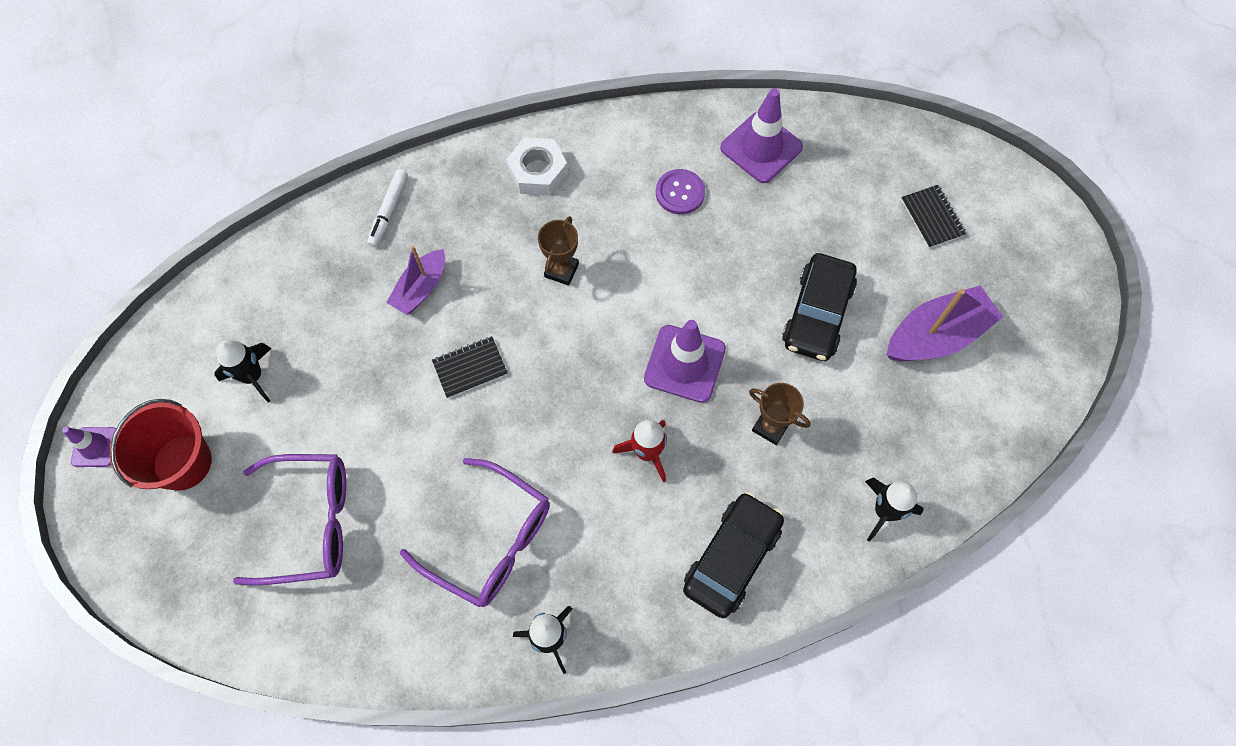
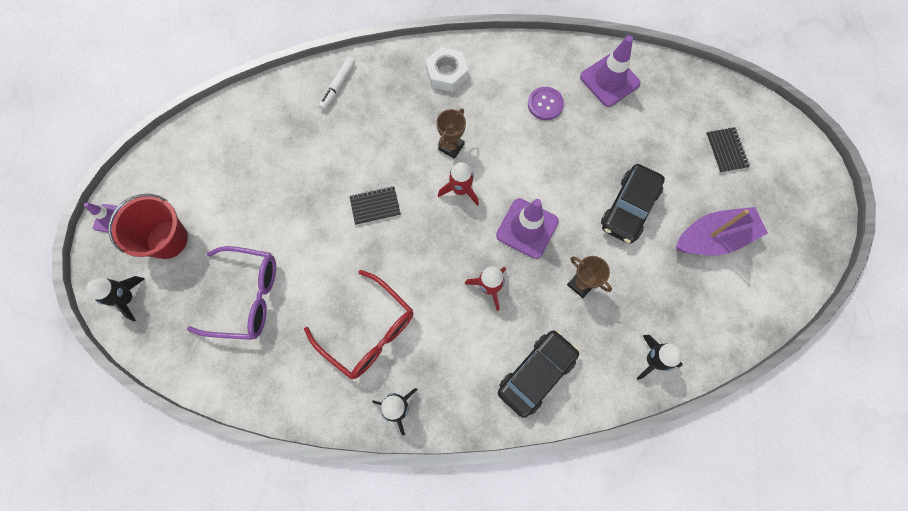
camera: 10 degrees right, 5 degrees up
(252, 376) = (225, 187): black rocket -> black rocket (127, 298)
(421, 288) = (350, 144): purple boat -> none
(490, 541) = (368, 331): purple glasses -> red glasses
(584, 326) = (460, 190): none -> red rocket

